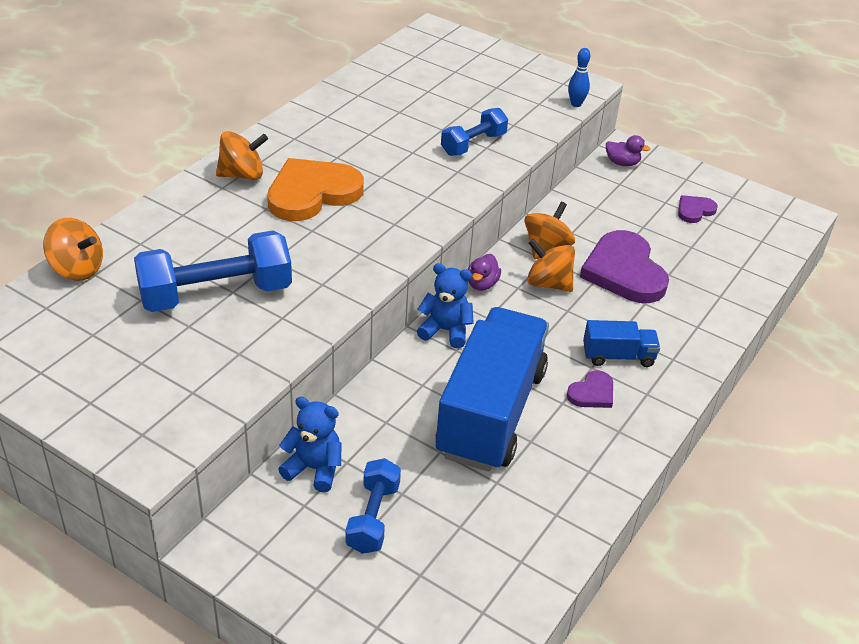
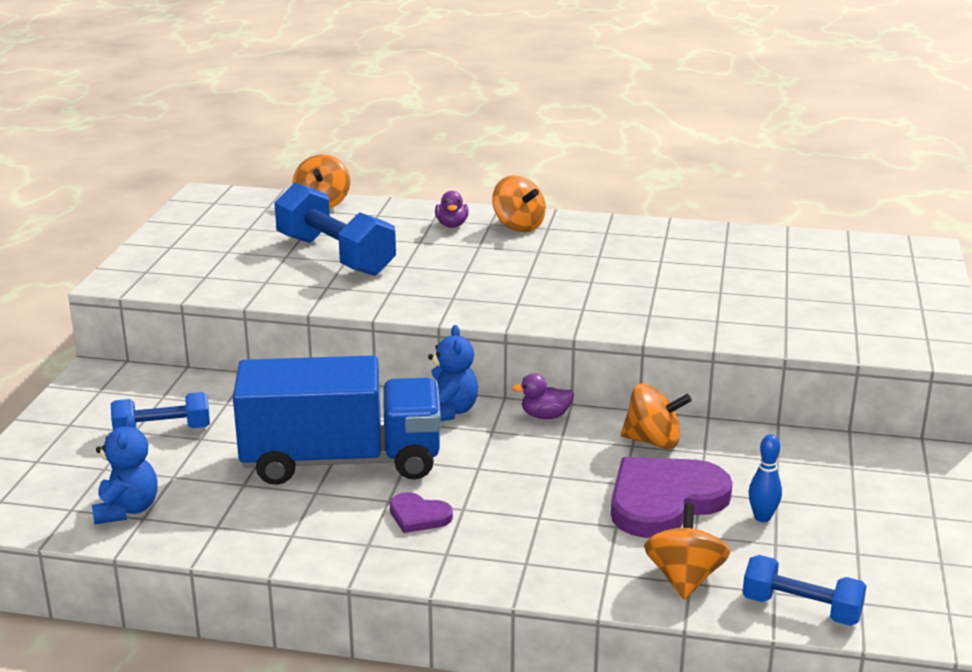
camera: 70 degrees right, 15 degrees down
(312, 193) = (524, 258): orange heart -> none
(314, 469) = (208, 391): blue teddy bear -> blue teddy bear (127, 510)
(473, 144) = (712, 312): blue dumbbell -> blue dumbbell (801, 609)
(548, 283) = (587, 455): orange spinning top -> orange spinning top (684, 578)
(576, 104) = (889, 353): blue bowling pin -> blue bowling pin (762, 517)
(618, 356) = (496, 522): blue truck -> none
(622, 163) = (902, 461): purple duck -> purple duck (452, 225)
(694, 210) = (863, 534): purple heart -> none

